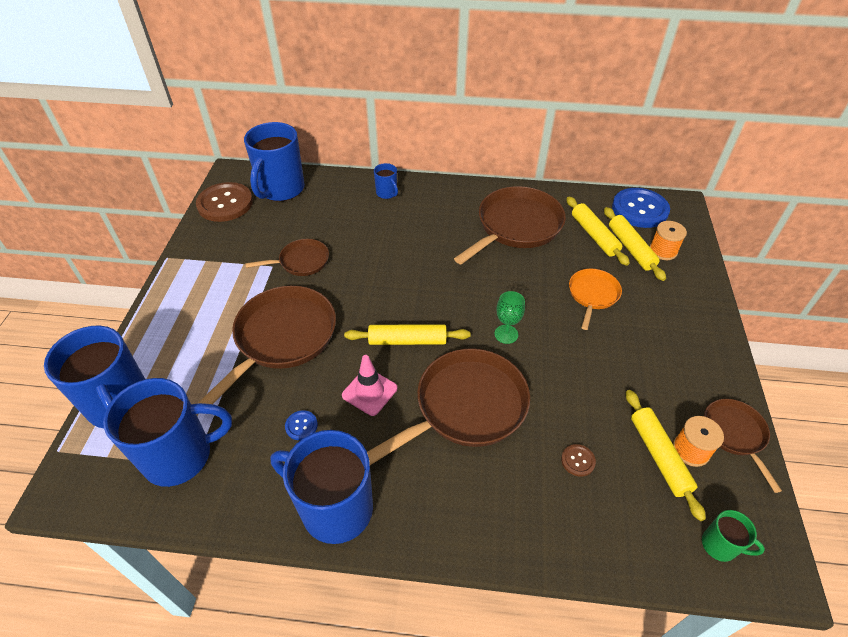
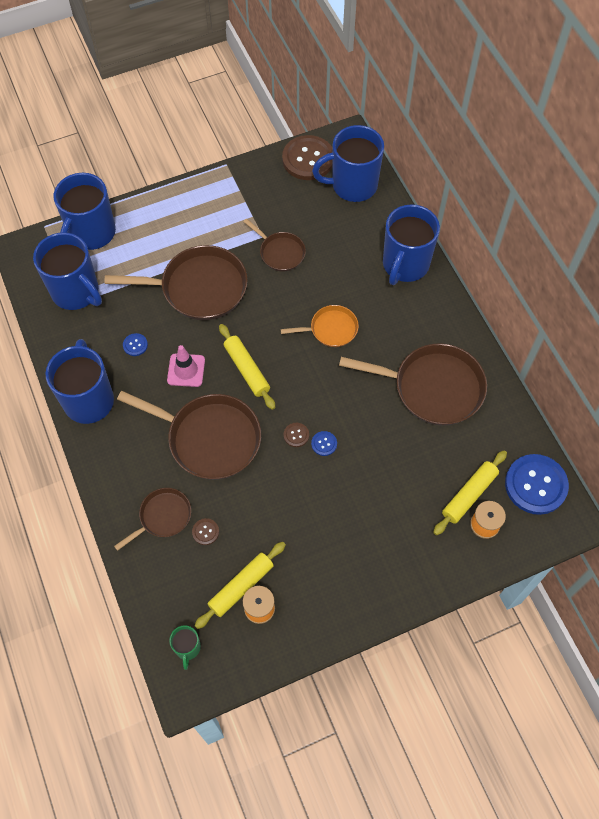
camera: 60 degrees right, 15 degrees up
(387, 193) = (405, 265): blue mug -> blue mug, size x2.18
(506, 334) = (296, 435): green goblet -> brown button
(528, 318) = (324, 444): none -> blue button
(592, 295) = (383, 483): orange pan -> orange pan (330, 329)
(594, 235) = (466, 457): yellow rolling pin -> none
(735, 434) = (294, 638): brown pan -> brown pan (163, 517)

